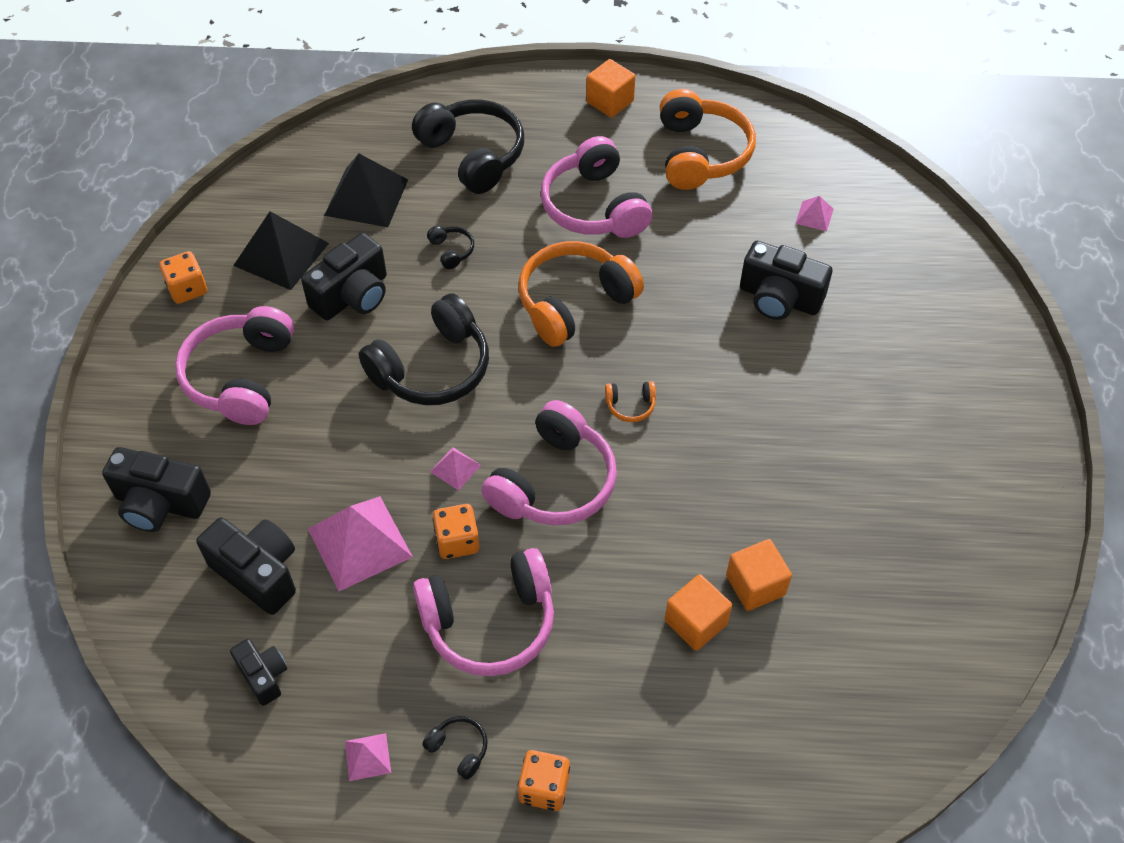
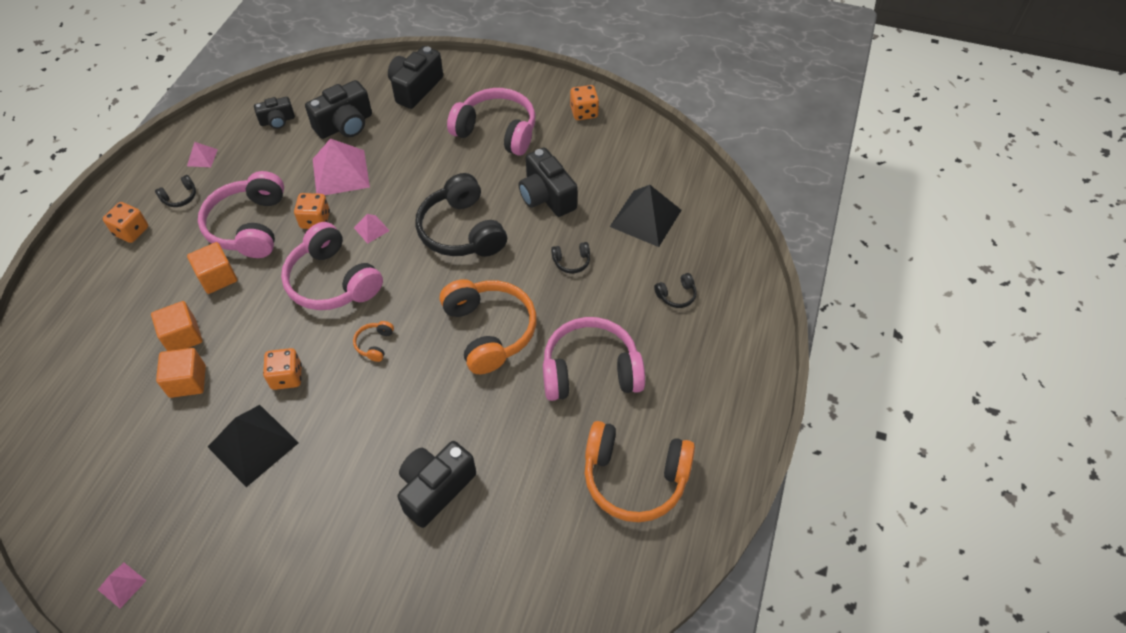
camera: 105 degrees right, 0 degrees up
(281, 254) = (601, 162): black pyramid -> black pyramid (253, 444)
(473, 155) = (676, 295): black headphones -> black headphones, size x0.42
(610, 101) = (724, 417): orange cube -> orange cube (217, 277)
(707, 479) = (287, 377): none -> orange dice
(814, 216) = (523, 557): pink pyramid -> pink pyramid (121, 585)

